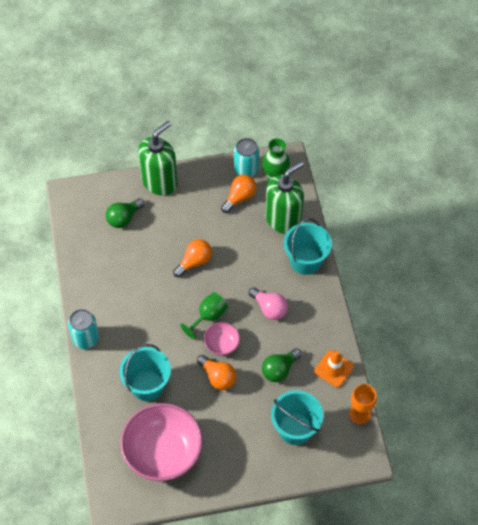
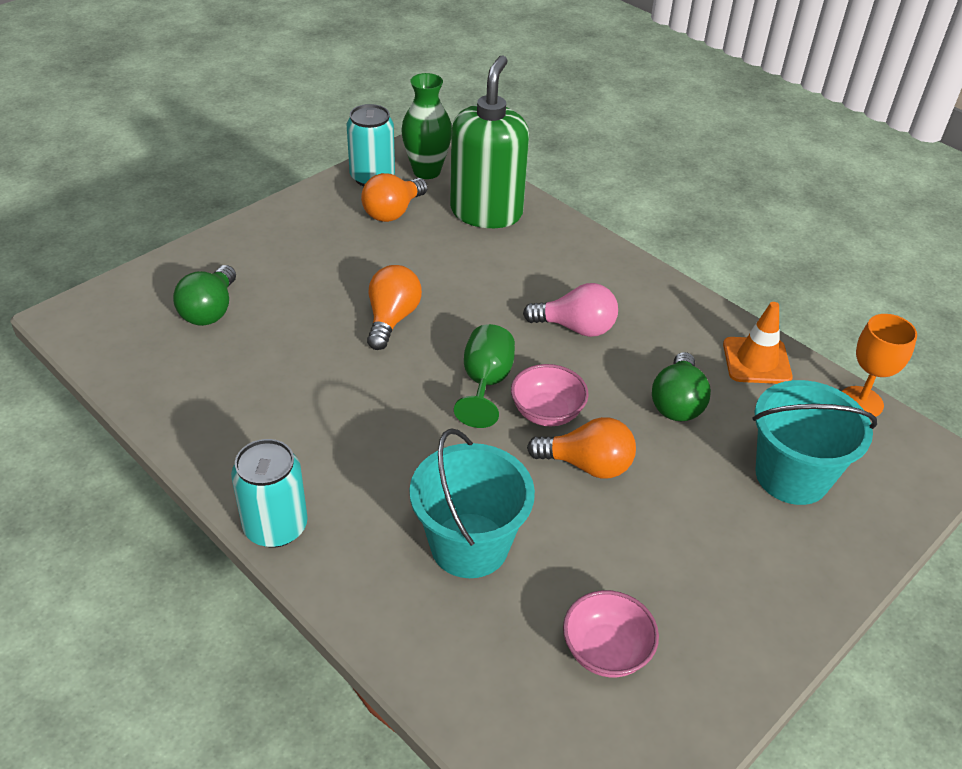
camera: 35 degrees left, 15 degrees down
(159, 182) = (238, 240): green soap dispenser -> none
(163, 453) = (606, 651): pink bowl -> pink bowl, size x0.47
(239, 197) = (393, 212): orange light bulb -> orange light bulb turned 150 degrees counterclockwise
(305, 261) = (570, 246): turquoise bucket -> none

